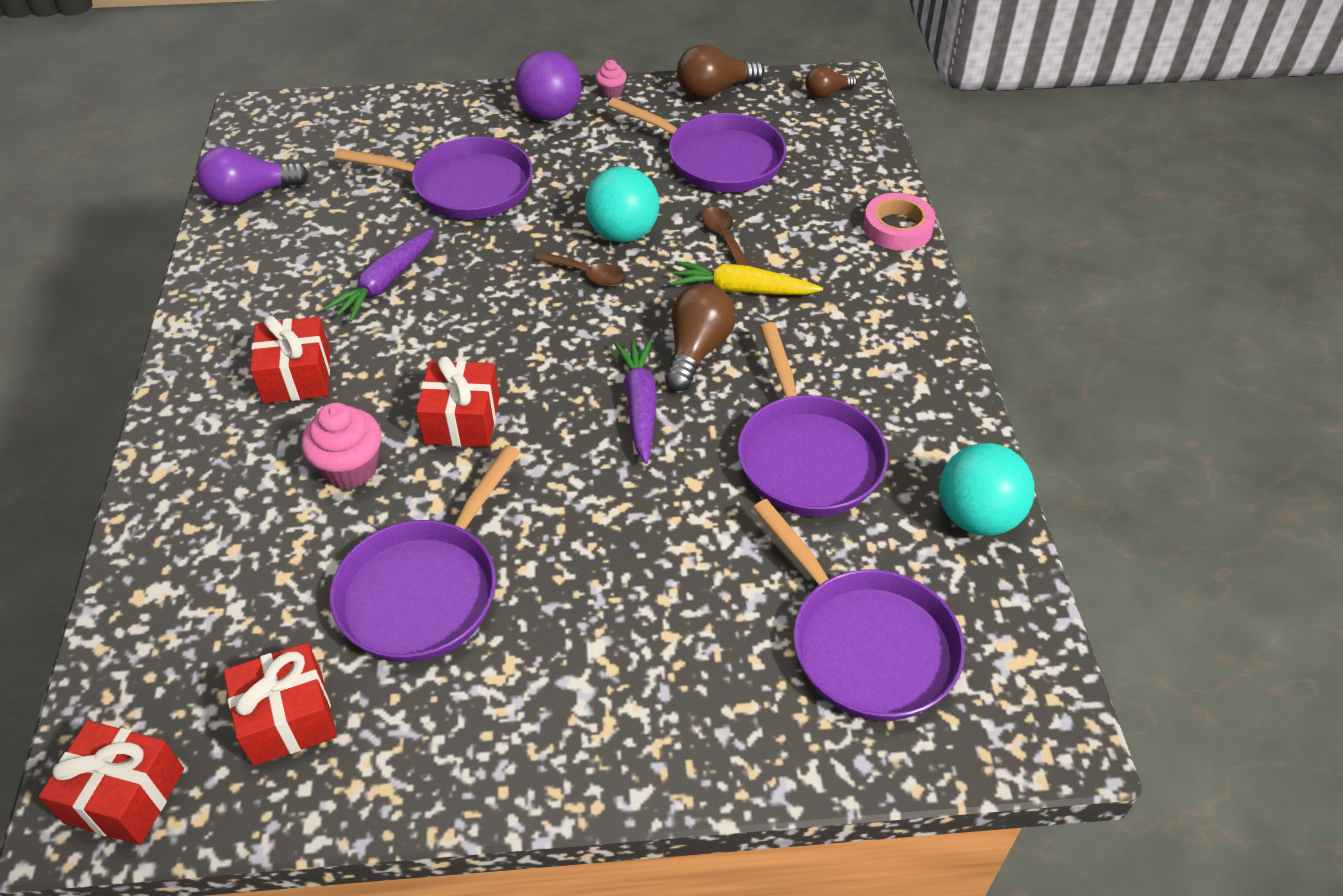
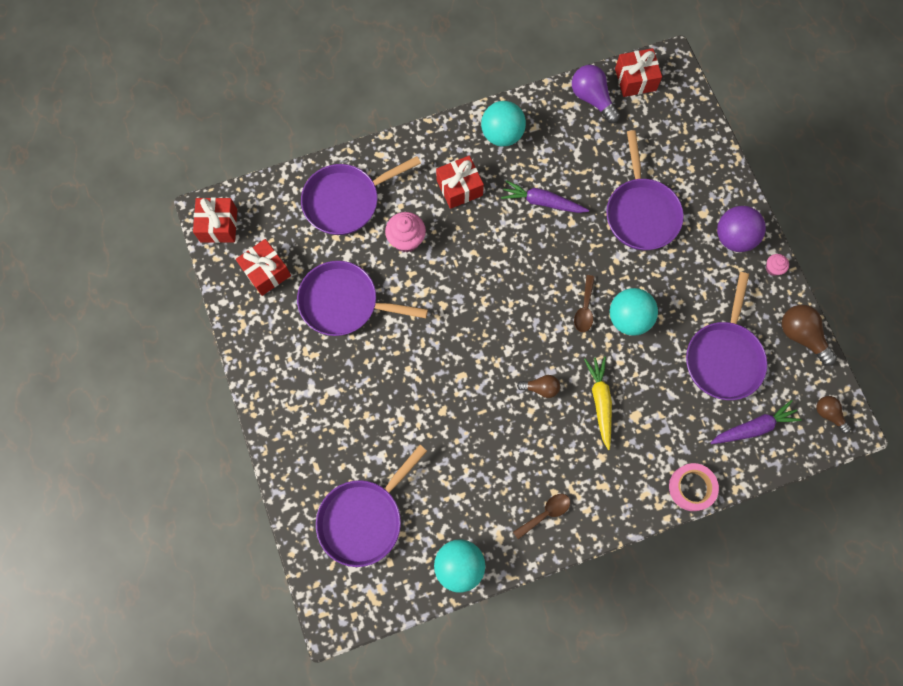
camera: 75 degrees right, 25 degrees up
(237, 304) = (502, 134): none -> turquoise ball
(462, 420) = (453, 281): red gift -> red gift (635, 79)
(640, 405) = (489, 368): purple carrot -> purple carrot (754, 427)
(697, 350) = (541, 388): brown light bulb -> brown light bulb, size x0.61
(724, 239) = (644, 380): brown spoon -> brown spoon (545, 514)
(807, 455) = (478, 466): purple pan -> purple pan (346, 201)

